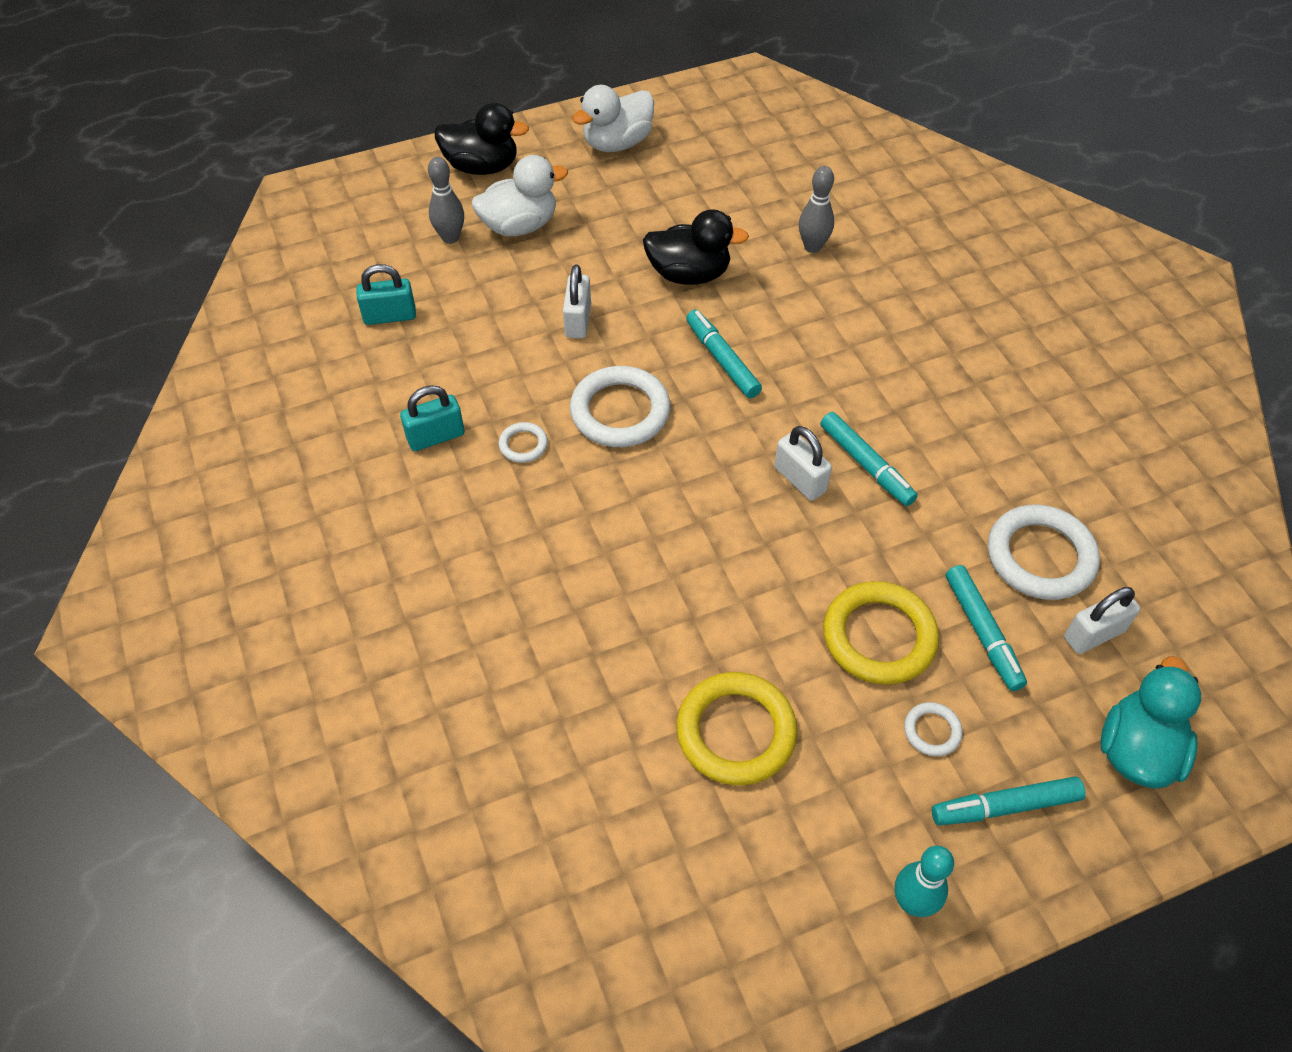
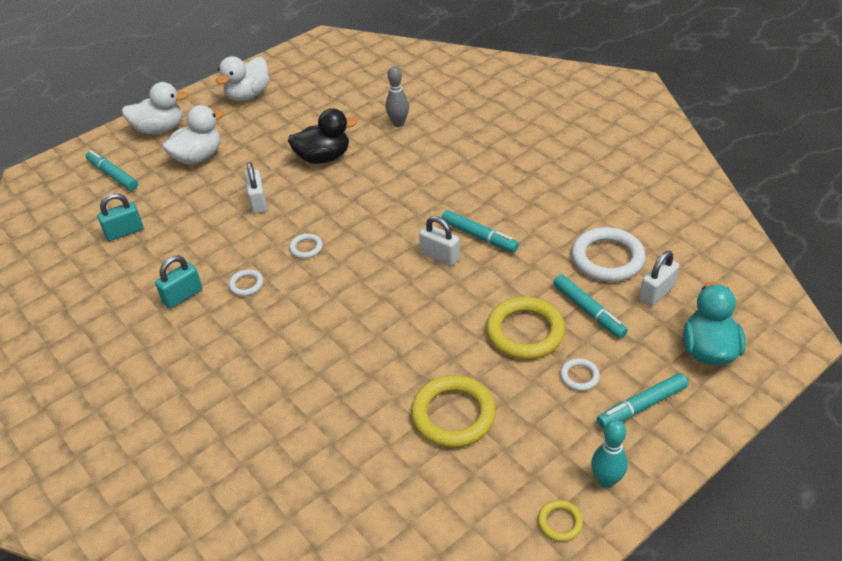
camera: 15 degrees left, 10 degrees down
(450, 237) = (152, 175): grey bowling pin -> none
(482, 167) = (160, 129): black duck -> white duck
(620, 411) = (306, 248): white ring -> white ring, size x0.48
(722, 360) = (363, 201): turquoise marker -> turquoise marker (113, 175)
(826, 942) = (560, 522): none -> yellow ring

